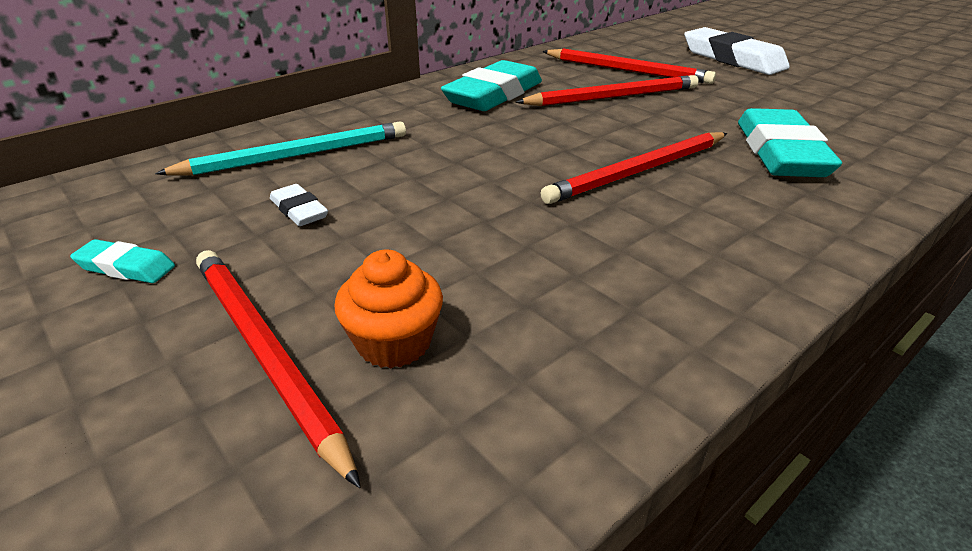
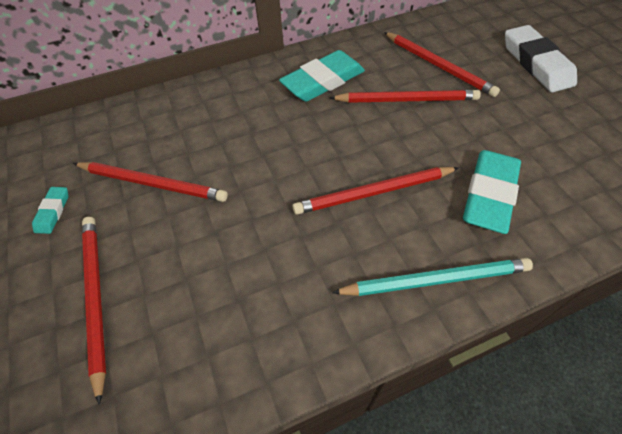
camera: 20 degrees right, 20 degrees up
(126, 267) = (53, 212): turquoise eraser -> turquoise eraser turned 60 degrees clockwise
(296, 155) = (170, 127): turquoise pencil -> turquoise pencil (435, 280)
(299, 210) = (153, 183): white eraser -> red pencil
(394, 342) = (157, 309): orange cupcake -> none

